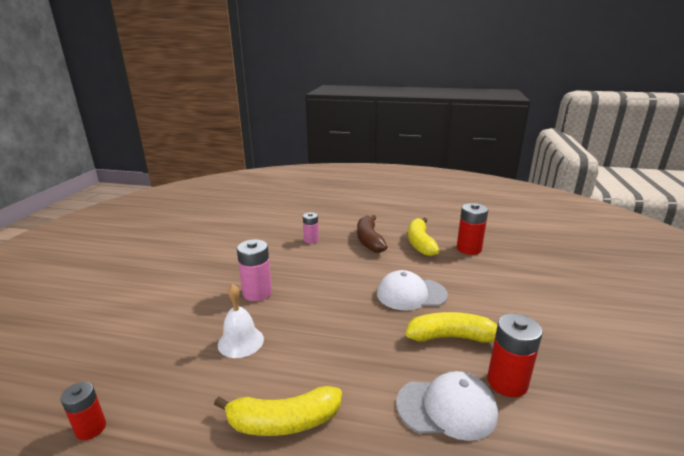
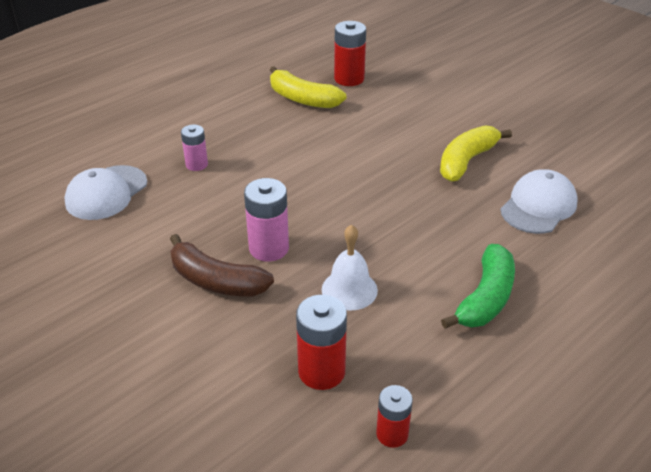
camera: 55 degrees left, 15 degrees up
(283, 422) = (485, 298): yellow banana -> green banana
(369, 240) = (253, 126): brown banana -> brown banana (215, 281)
(411, 294) = (384, 150): white cap -> white cap (106, 193)
(507, 382) = (537, 164): red battery -> red battery (321, 371)

